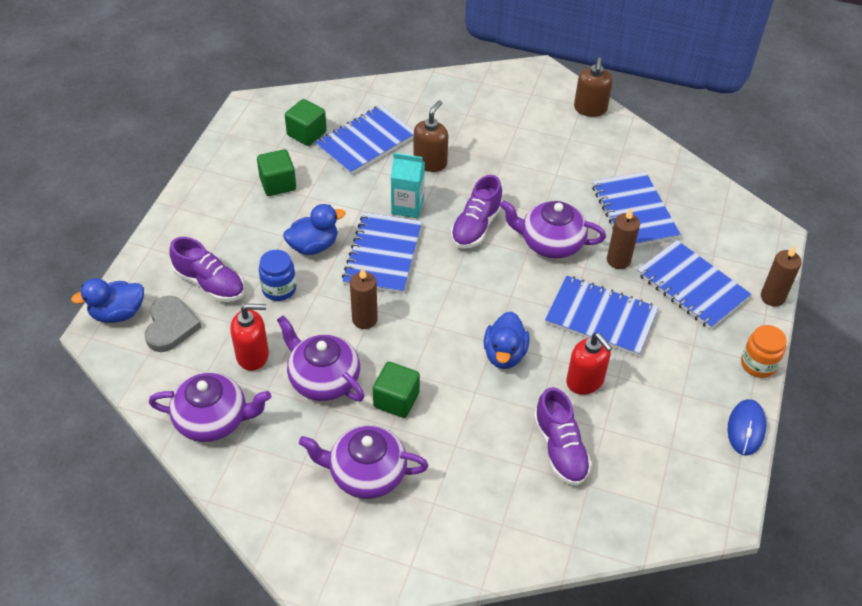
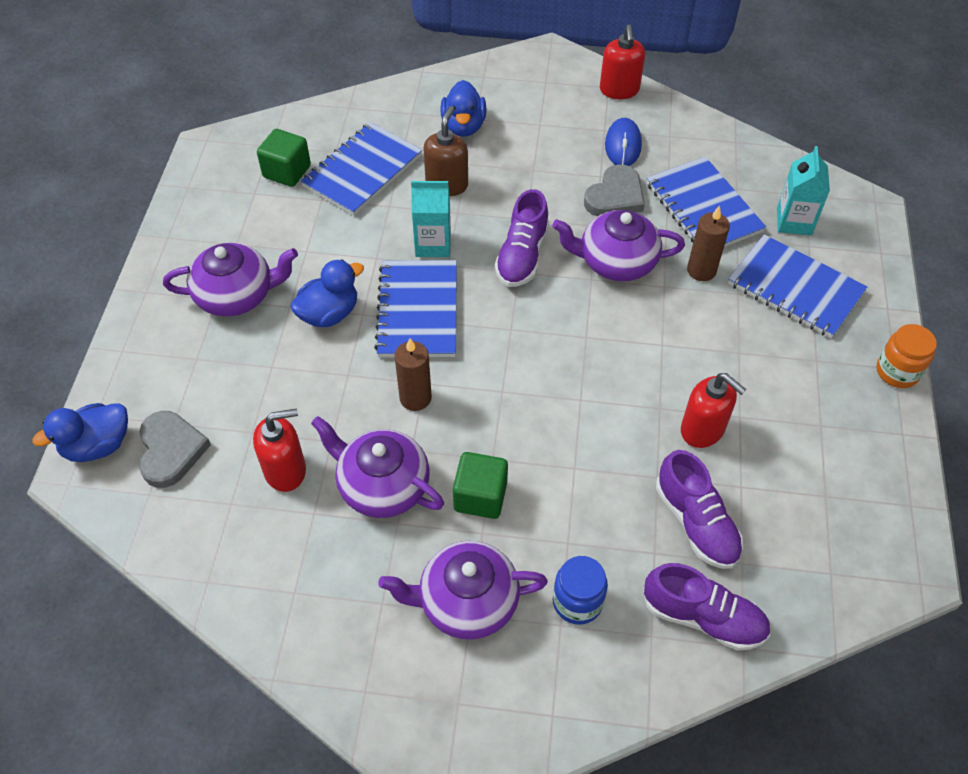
camera: 10 degrees left, 5 degrees up
(210, 283) = (209, 385): purple shoe -> purple shoe (703, 617)
(213, 419) = (254, 566): purple teapot -> purple teapot (236, 295)
(278, 184) = (266, 241): green cube -> none
(279, 289) = (299, 377): blue jar -> blue jar (577, 602)
(504, 354) = (597, 412): blue duck -> blue duck (463, 126)
(564, 192) = (615, 196): none -> grey heart
(590, 109) = (619, 90): brown soap dispenser -> red soap dispenser
(601, 318) = (700, 345): blue notebook -> none
(706, 234) = (794, 221): none -> turquoise carton
(746, 429) = (906, 455): blue mouse -> blue mouse (623, 145)
(772, 297) = (890, 286): brown candle -> none

